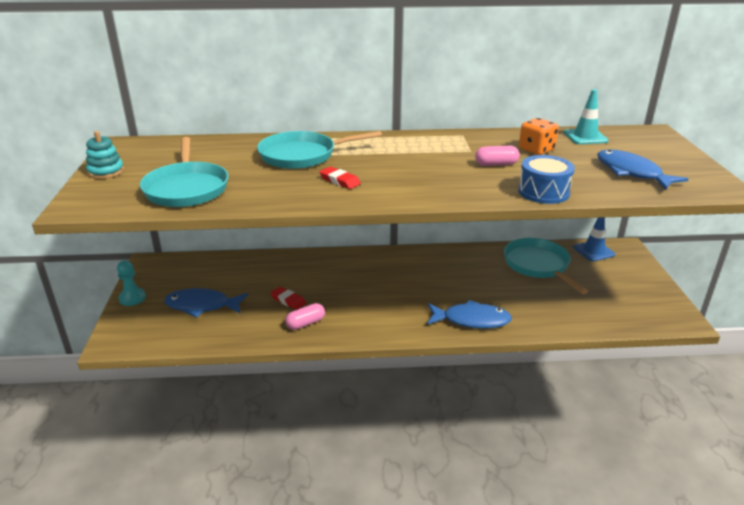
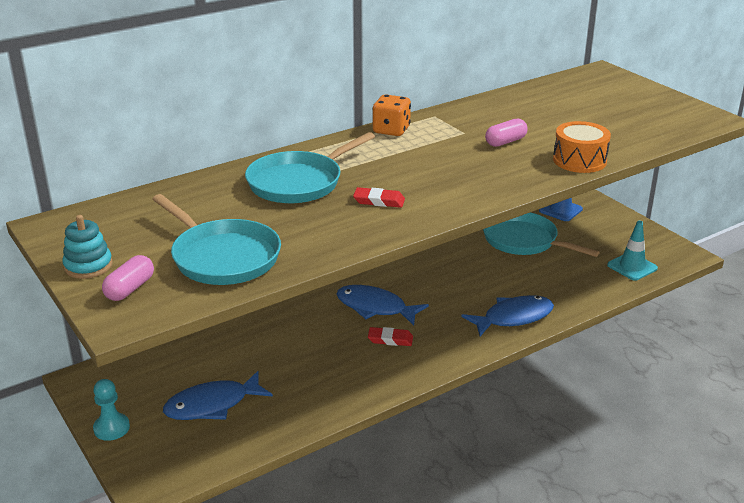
camera: 30 degrees left, 0 degrees up
(288, 300) = (307, 363): red eraser -> red eraser (390, 339)
(305, 323) = (353, 381): pink capsule -> pink capsule (130, 289)
(536, 150) = (523, 116): orange dice -> orange dice (391, 130)
(543, 192) = (579, 160): blue drum -> orange drum
(585, 137) = (550, 91): turquoise traffic cone -> turquoise traffic cone (632, 267)
(631, 172) = (628, 120): blue fish -> blue fish (375, 307)

